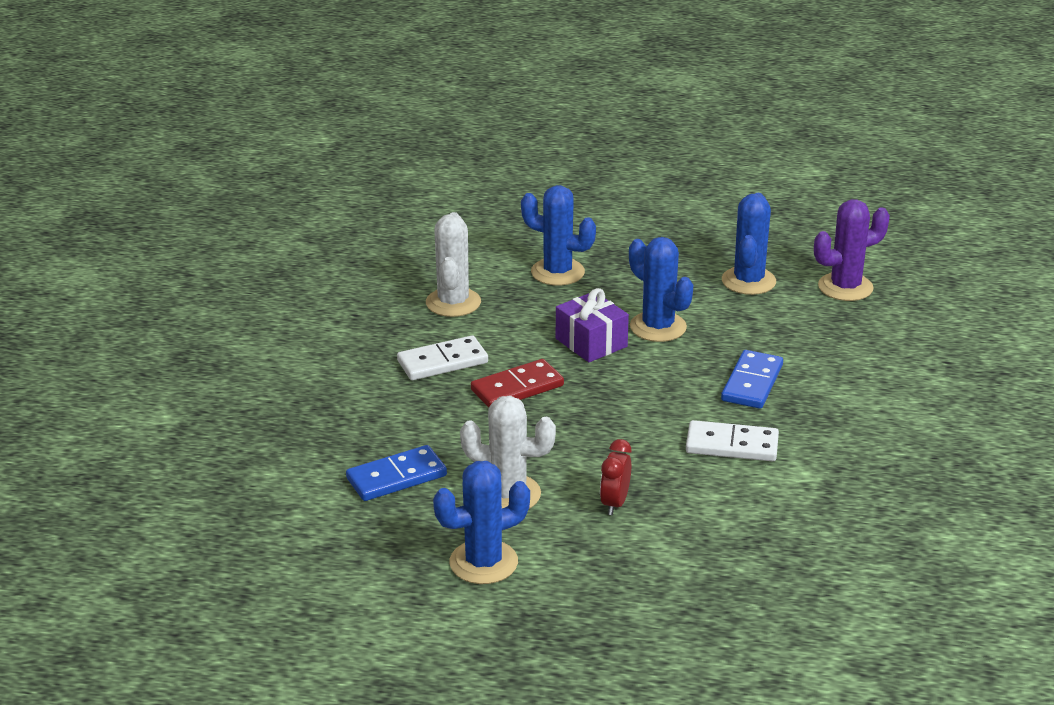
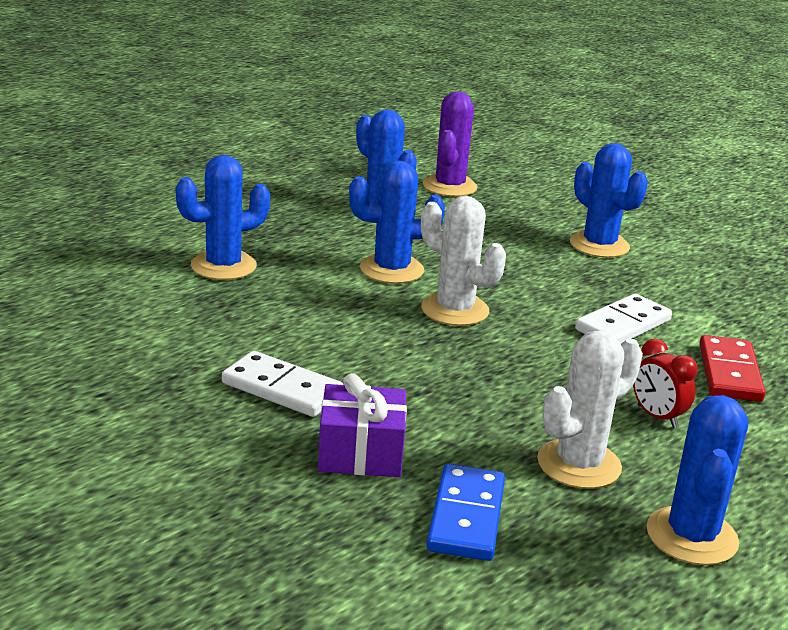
camera: 55 degrees left, 5 degrees down
(442, 362) = (282, 388): white domino -> white domino turned 75 degrees counterclockwise
(453, 303) = (181, 333): white cactus -> white cactus (455, 310)
(517, 388) = (392, 373): red domino -> red domino (730, 373)
(591, 342) = (369, 306): purple gift -> purple gift (361, 453)
(752, 383) = (538, 276): blue domino -> none
(858, 387) = (599, 245): none -> blue cactus

